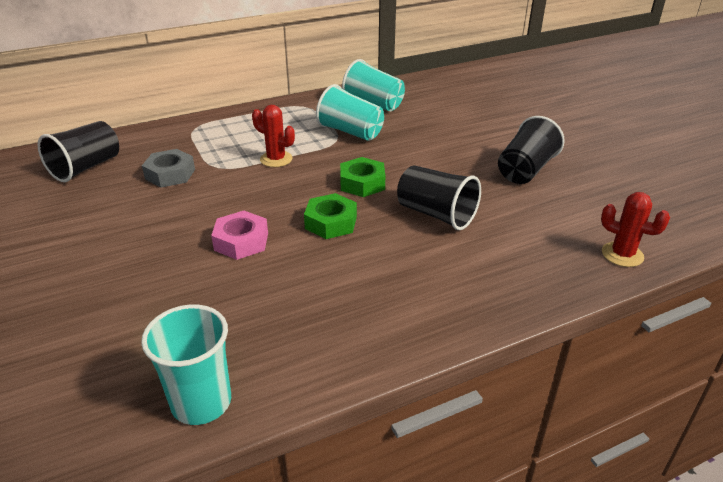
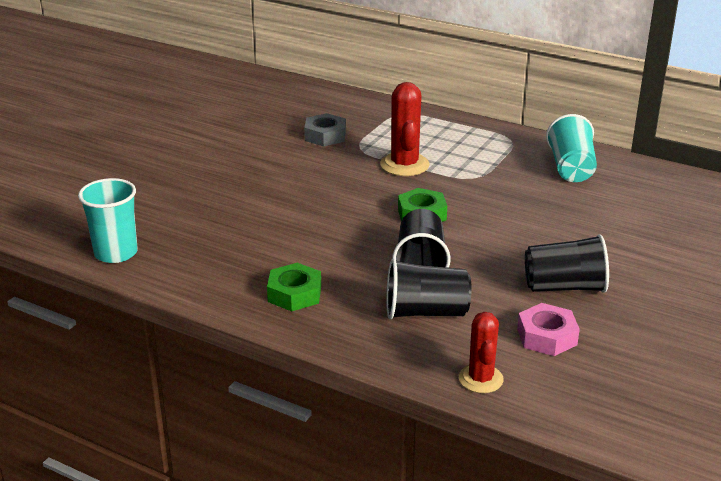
camera: 55 degrees right, 5 degrees down
(86, 167) = (292, 104): black cup -> black cup (426, 312)
(241, 241) = (279, 198): pink nut -> pink nut (547, 336)
(276, 159) = (404, 165): red cactus -> red cactus, size x1.50
(331, 222) = (347, 223): green nut -> green nut (294, 294)
(351, 132) = (499, 178): turquoise cup -> none

